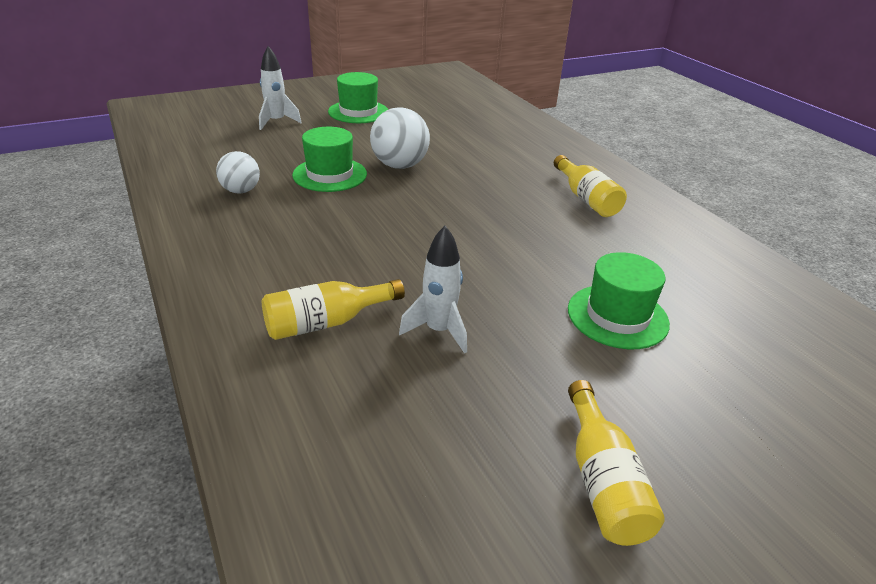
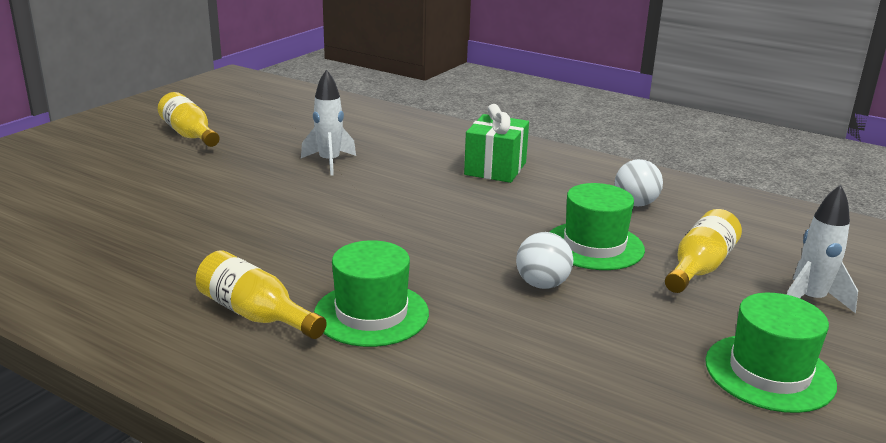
camera: 150 degrees right, 10 degrees down
(282, 261) = (495, 168): none -> green gift
(326, 322) = (410, 149): yellow bottle -> yellow bottle (699, 268)
(399, 166) = (542, 284): white ball -> white ball, size x0.64
(617, 316) = (190, 202): green hat -> green hat (371, 314)

